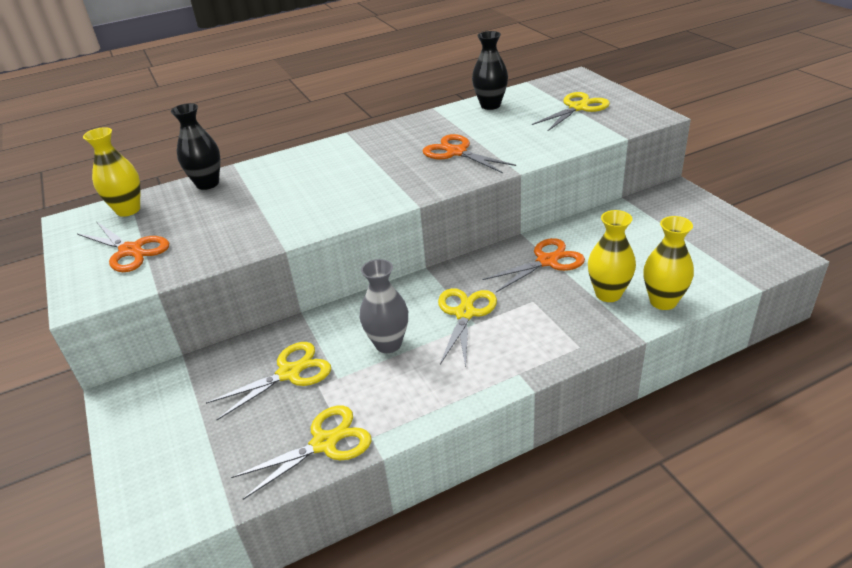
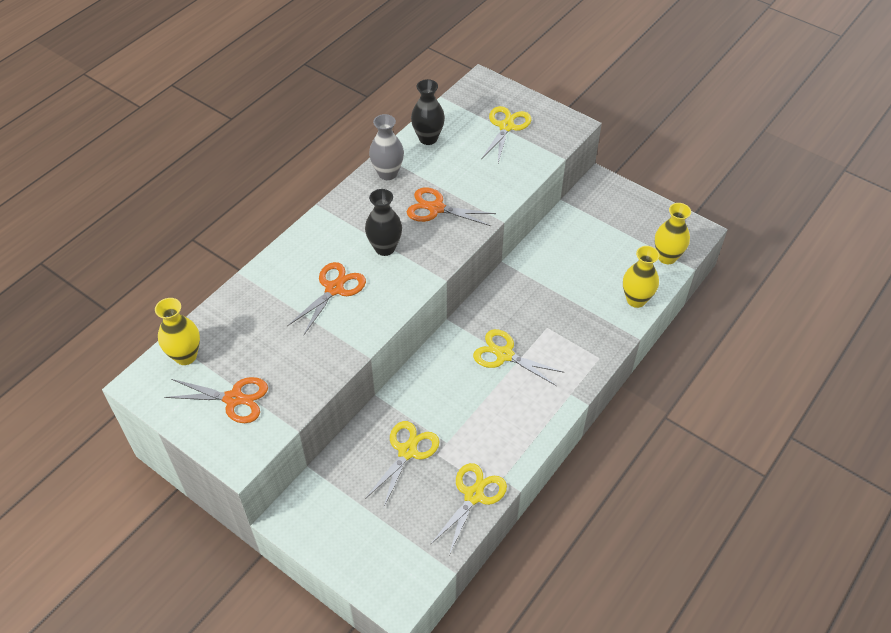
camera: 30 degrees left, 15 degrees up
(207, 184) = (235, 304): black vase -> black vase (385, 248)
(388, 344) = (464, 401): grey vase -> grey vase (387, 173)
(465, 313) = (504, 355): yellow scissors -> yellow scissors turned 45 degrees counterclockwise
(547, 261) = (537, 285): orange scissors -> orange scissors (334, 289)
(608, 294) = (596, 304): yellow vase -> yellow vase (667, 257)

